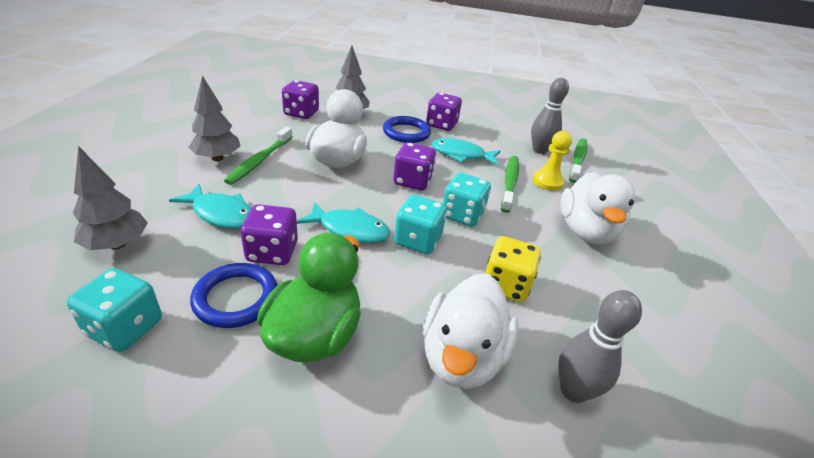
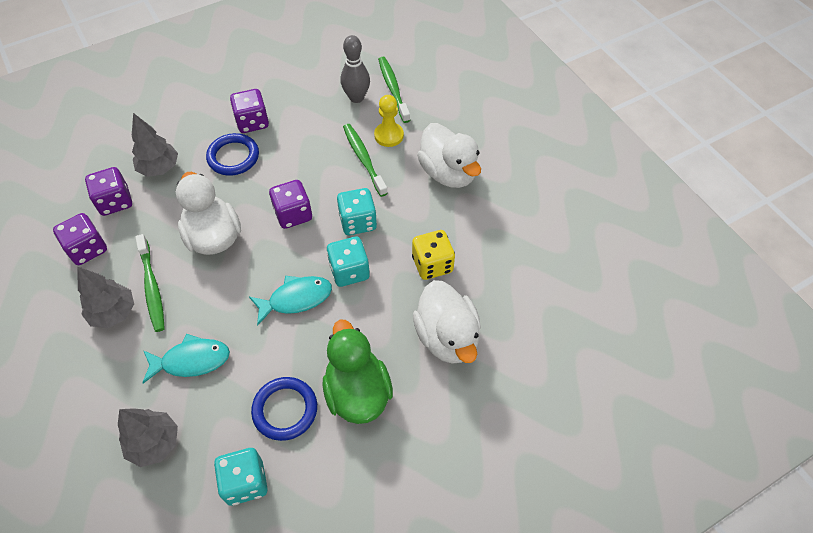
camera: 35 degrees left, 20 degrees up
(272, 252) = (266, 360): purple dice -> purple dice (87, 249)
(461, 155) = (302, 152): turquoise fish -> none
(573, 391) = (515, 310): grey bowling pin -> none

